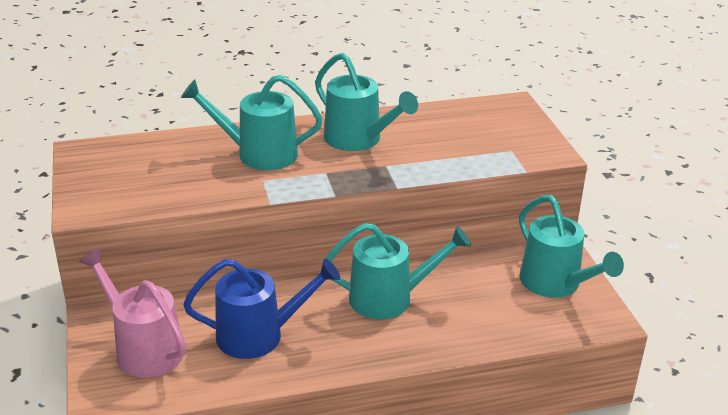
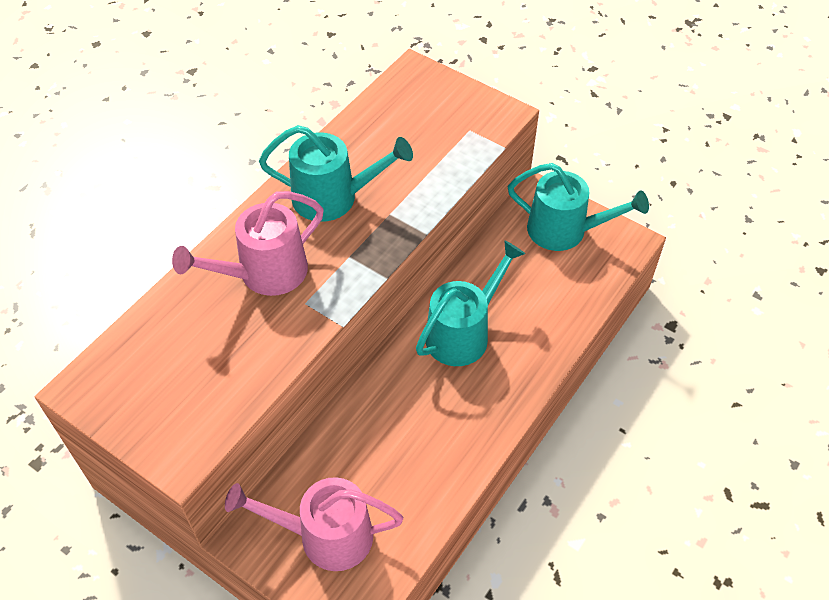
camera: 40 degrees left, 20 degrees up
(258, 154) = (264, 274): turquoise watering can -> pink watering can
(260, 335) = (404, 447): blue watering can -> none

